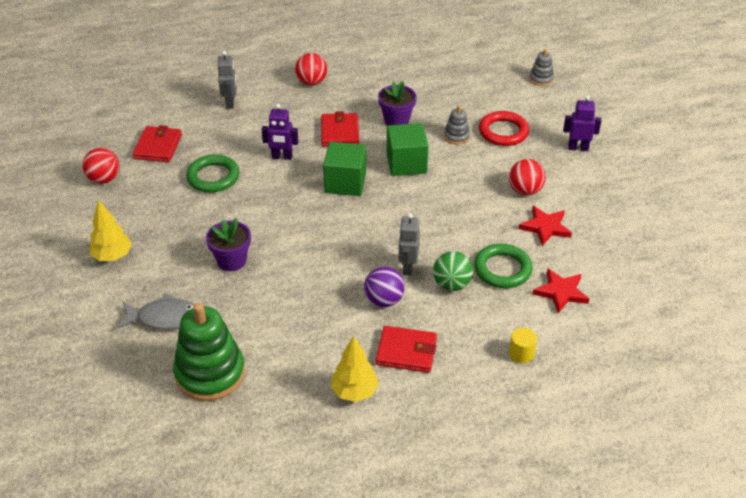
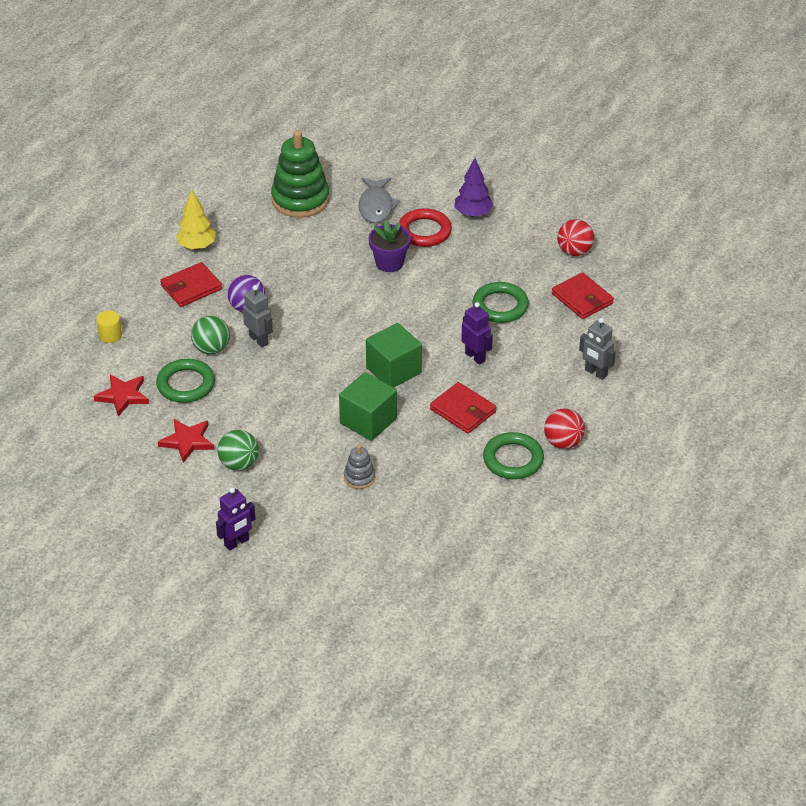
camera: 135 degrees right, 0 degrees up
(112, 256) = (473, 214): yellow tree -> purple tree
(165, 318) = (376, 206): grey fish -> grey fish turned 45 degrees counterclockwise
(282, 157) = (475, 357): purple robot -> purple robot turned 90 degrees clockwise
(353, 91) = (513, 459): none -> green ring
(396, 120) = (432, 457): purple flower pot -> none
(503, 132) = (323, 512): red ring -> red ring (424, 231)
(525, 190) = (239, 464): red ball -> green ball
(541, 79) = (358, 607): grey stacking toy -> none

